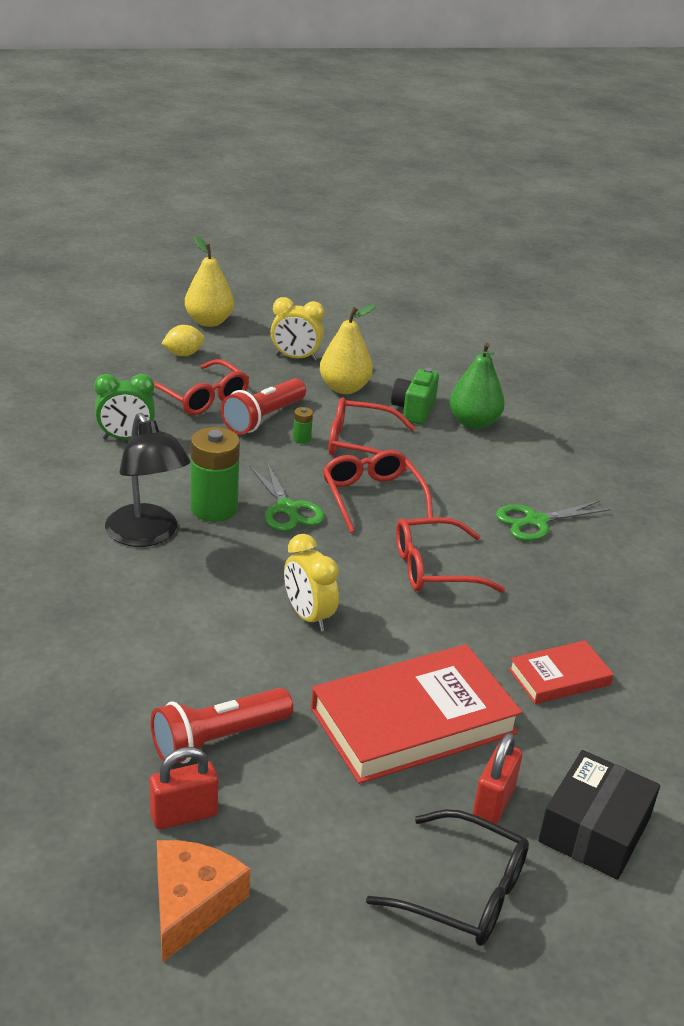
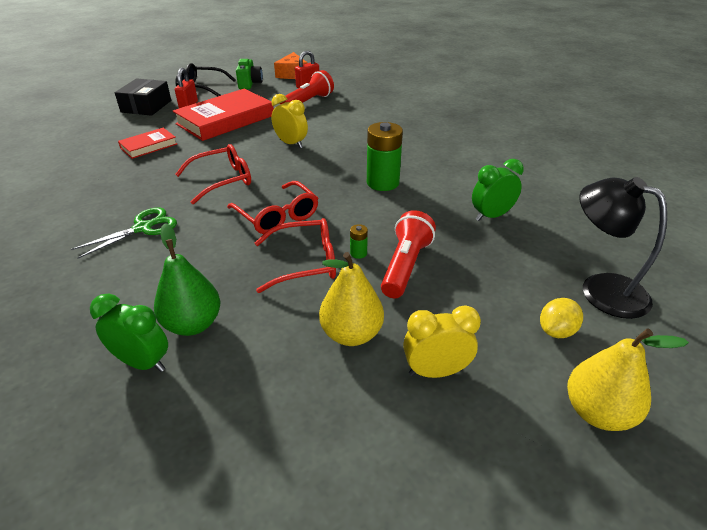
camera: 165 degrees right, 5 degrees up
(147, 535) = (407, 160): black lamp -> black lamp (601, 289)
(201, 397) = (478, 273): red glasses -> none
(287, 509) = (335, 193): green scissors -> none
(413, 410) = (263, 323): green camera -> green camera (250, 84)
(512, 410) = (143, 362): none -> green clock

